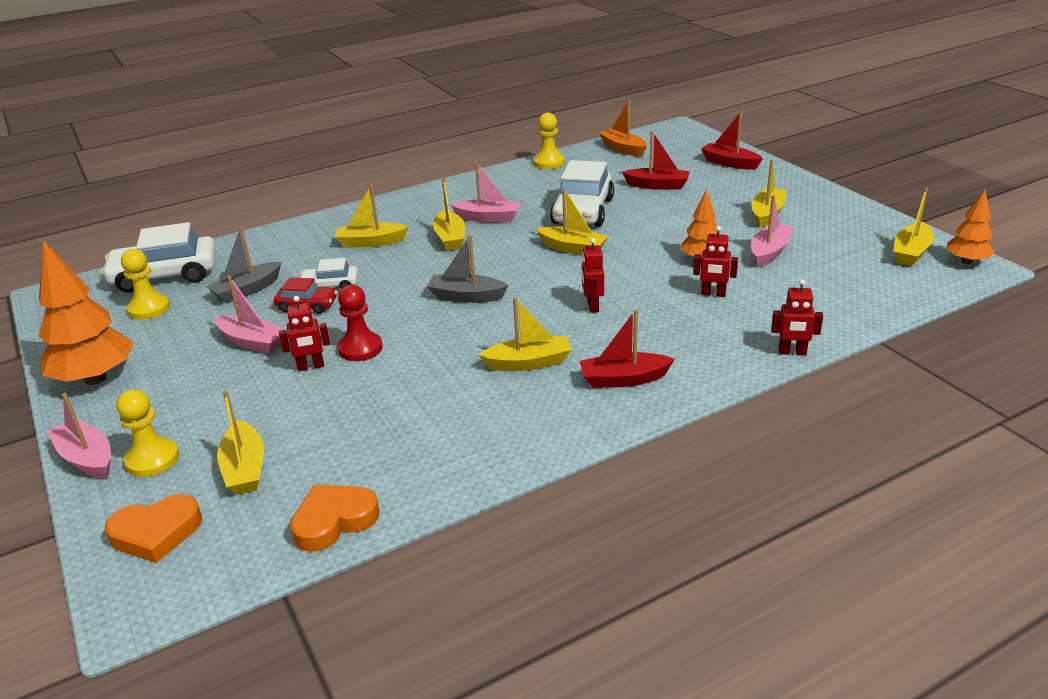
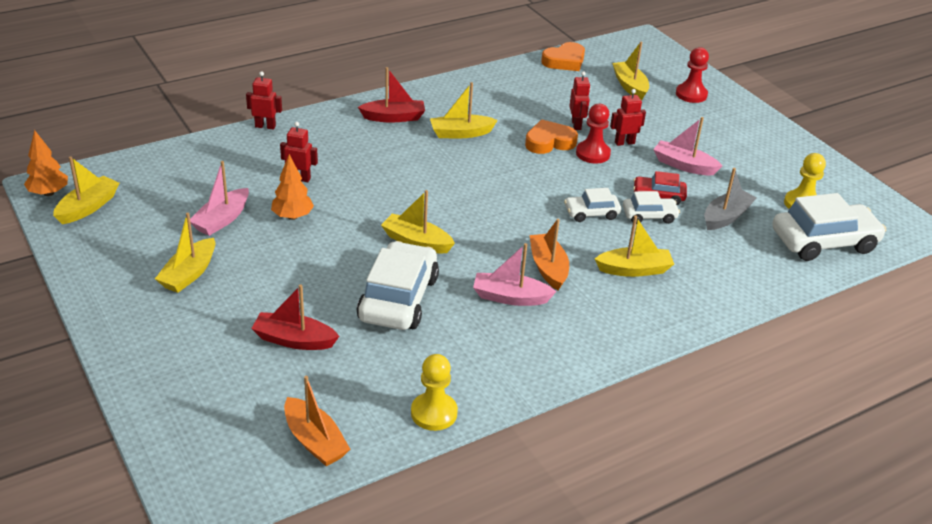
camera: 175 degrees right, 5 degrees up
(87, 458) = (733, 98): pink boat -> none
(95, 378) = (782, 146): orange tree -> none
(152, 459) = (691, 94): yellow pawn -> red pawn
(156, 533) = (658, 63): orange heart -> orange heart (549, 142)
(391, 283) = (591, 213): none -> white car
(450, 238) = (548, 268): yellow boat -> orange boat
(466, 296) = (517, 193): grey boat -> none
(592, 306) = (406, 175): red robot -> red robot (576, 125)
(729, 163) = (174, 383): red boat -> none

